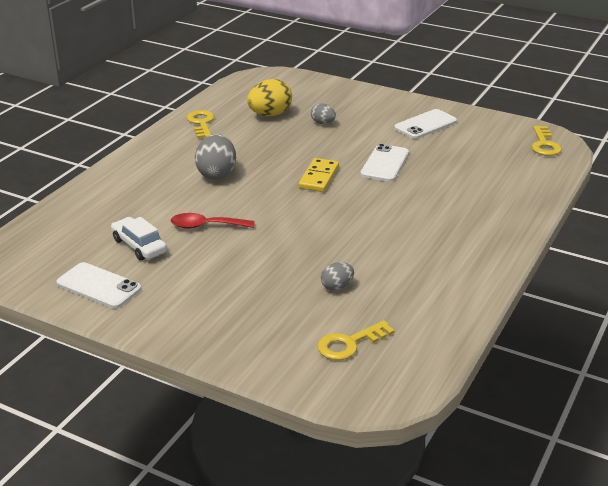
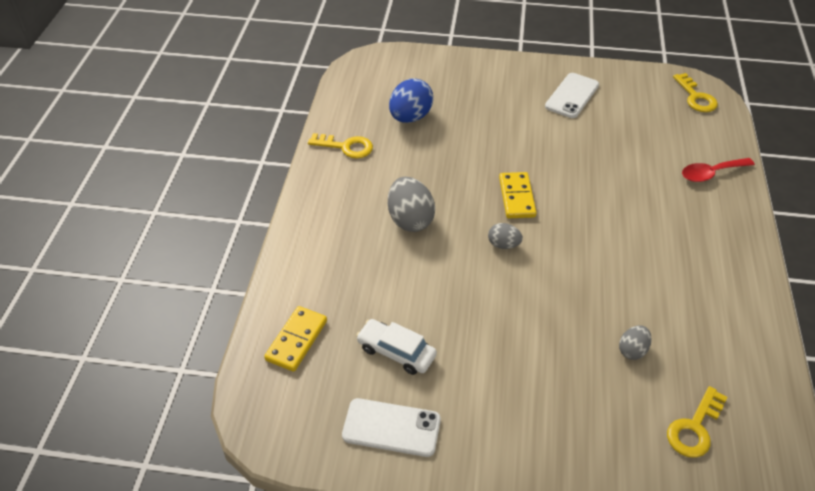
camera: 20 degrees left, 15 degrees up
(68, 223) = (296, 340): none -> yellow domino
(201, 123) = (346, 147): yellow key -> yellow key turned 135 degrees clockwise
(206, 226) = (448, 301): red spoon -> red spoon (711, 173)
(270, 115) = (410, 117): yellow egg -> blue egg
(323, 123) = (471, 117): grey egg -> grey egg (503, 245)
(385, 163) = (568, 160): white phone -> none

